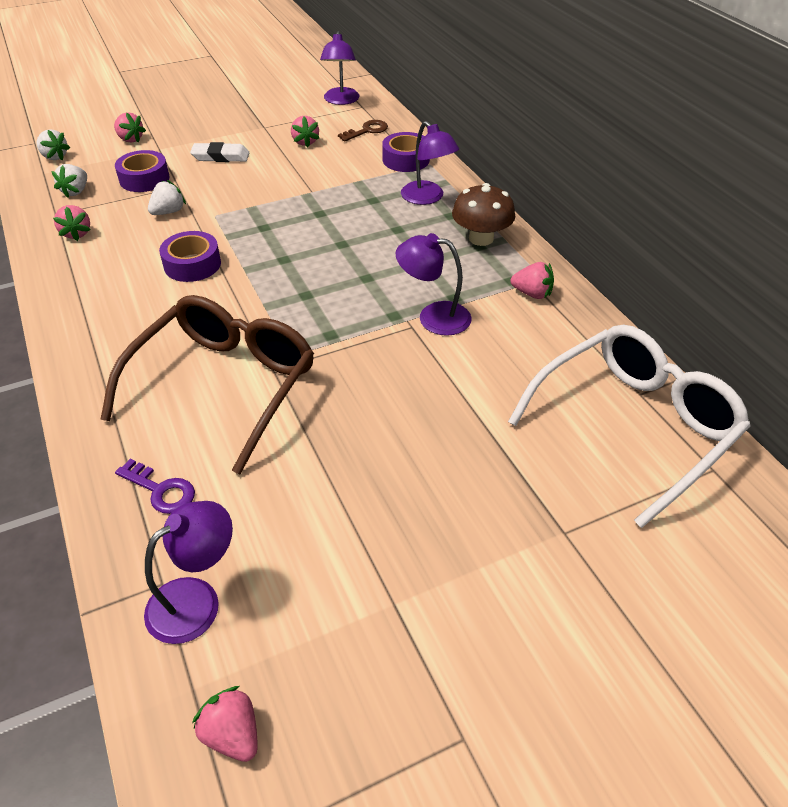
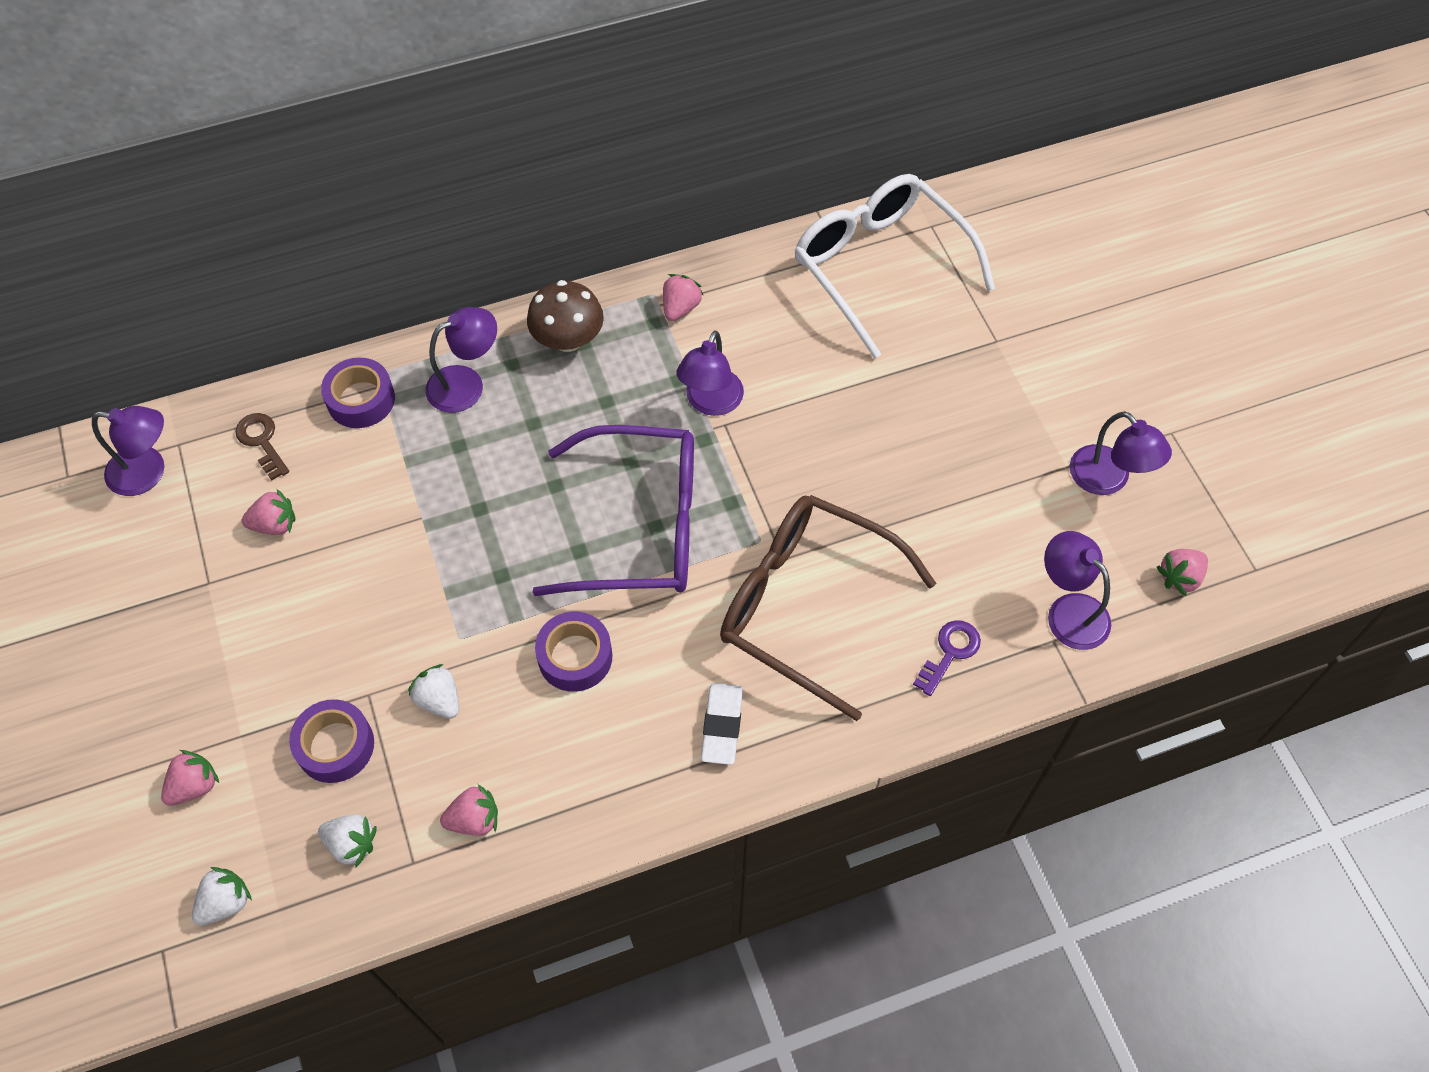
camera: 85 degrees left, 15 degrees up
(221, 156) = (291, 641): white eraser -> white eraser (722, 726)
(305, 287) = (641, 526): none -> purple glasses
(378, 650) = (1108, 480): none -> purple lamp

